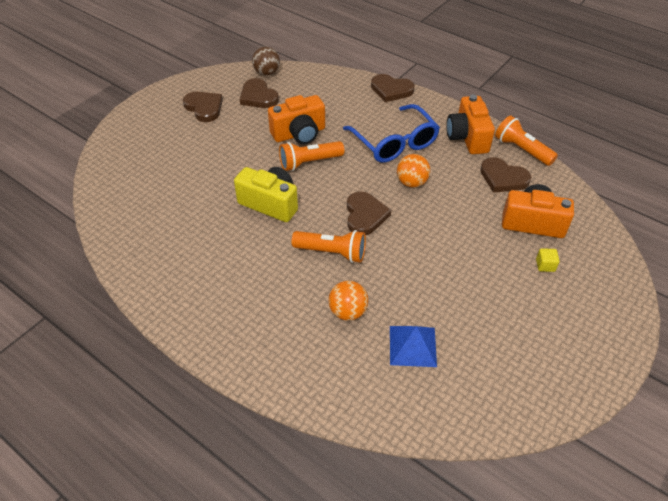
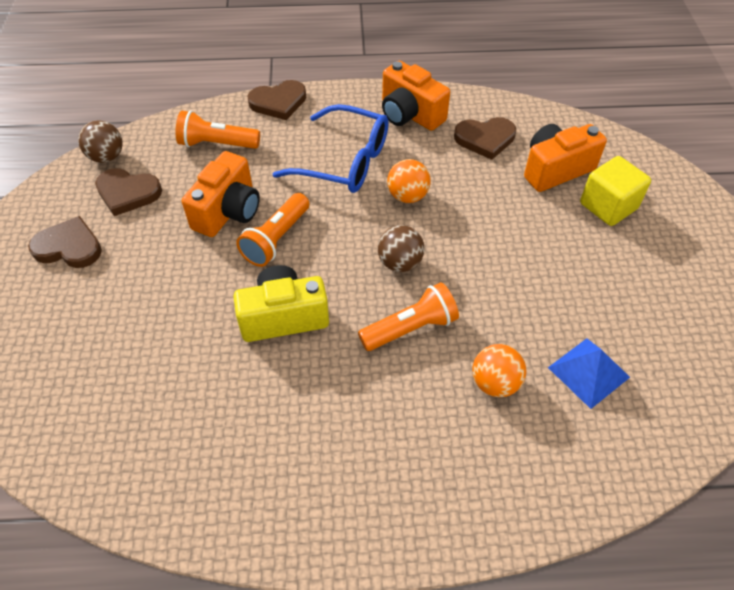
camera: 40 degrees left, 5 degrees up
(365, 215) = (400, 263): brown heart -> brown ball
(522, 150) = (471, 99): orange flashlight -> orange flashlight (217, 144)
(545, 265) = (608, 206): yellow cube -> yellow cube, size x2.17

